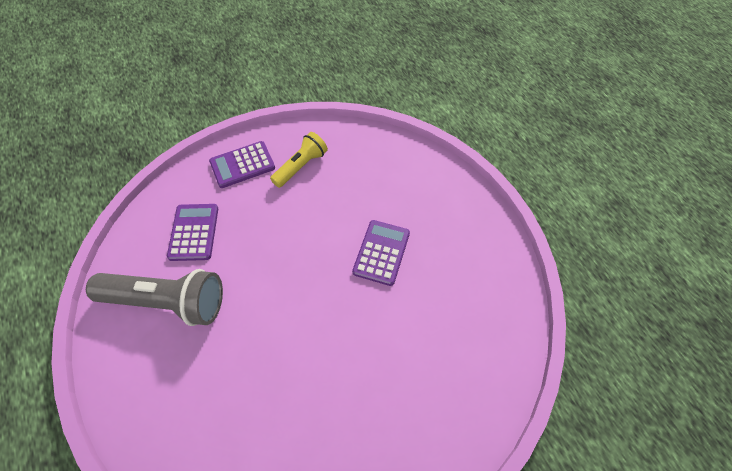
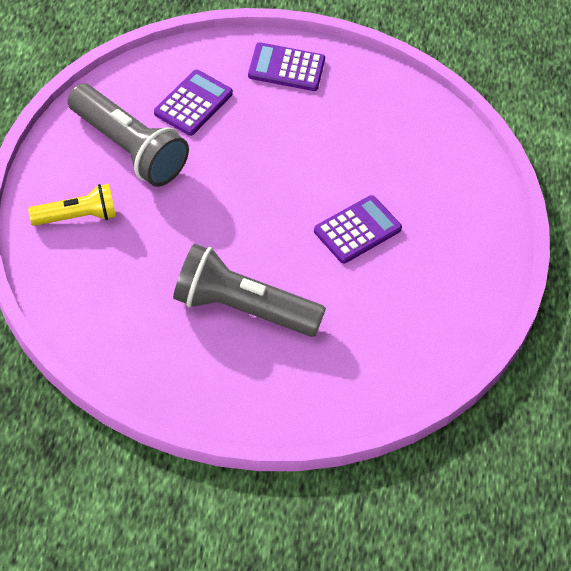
camera: 30 degrees right, 5 degrees down
(301, 166) = (345, 104): yellow flashlight -> yellow flashlight (77, 217)
(351, 378) = (242, 308): none -> grey flashlight

